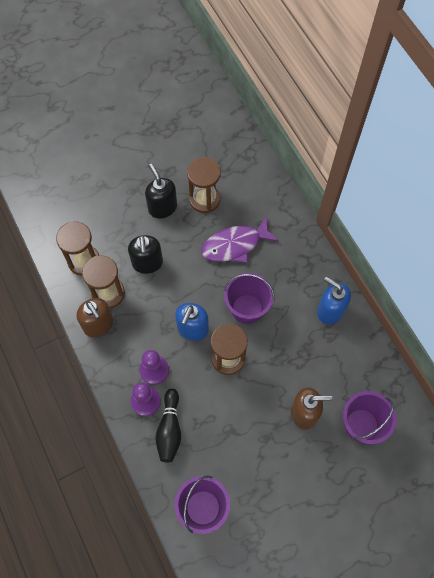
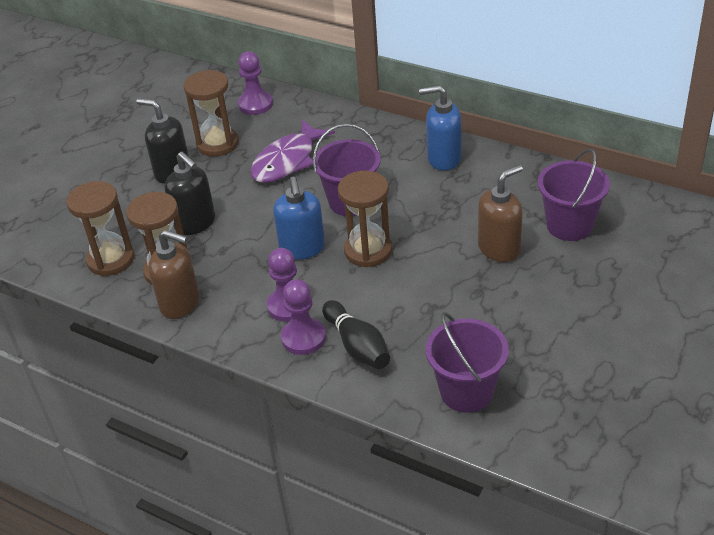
camera: 30 degrees left, 25 degrees down
(251, 177) = (255, 104): none -> purple pawn

